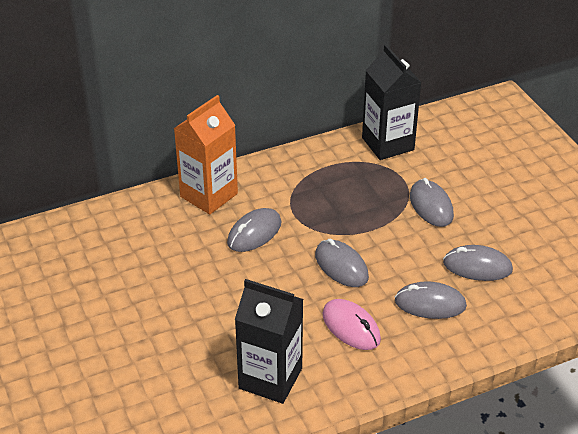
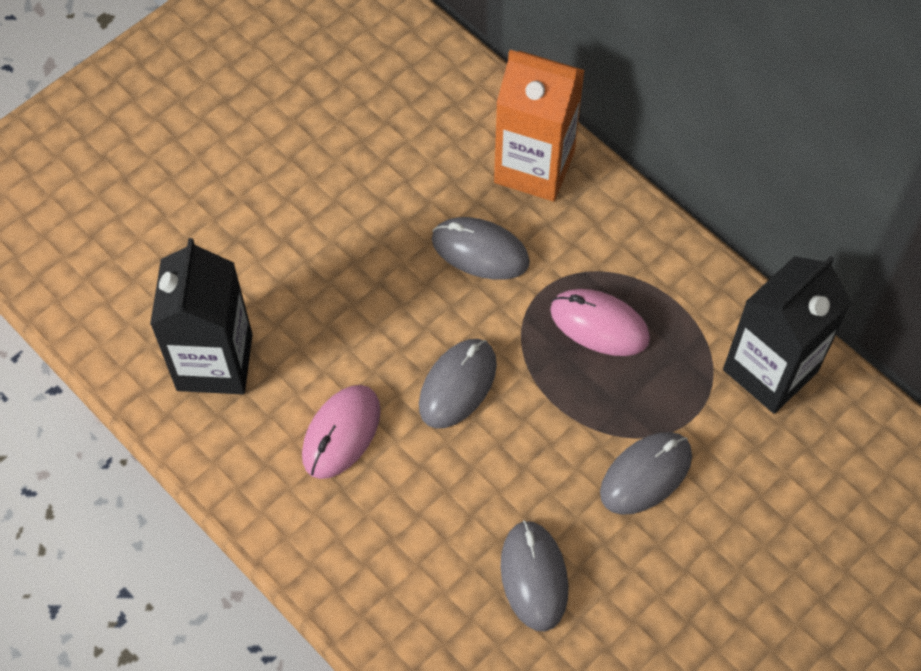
camera: 70 degrees right, 20 degrees up
(329, 198) = (599, 325): none -> pink mouse
(430, 304) = (427, 527): grey mouse -> none

